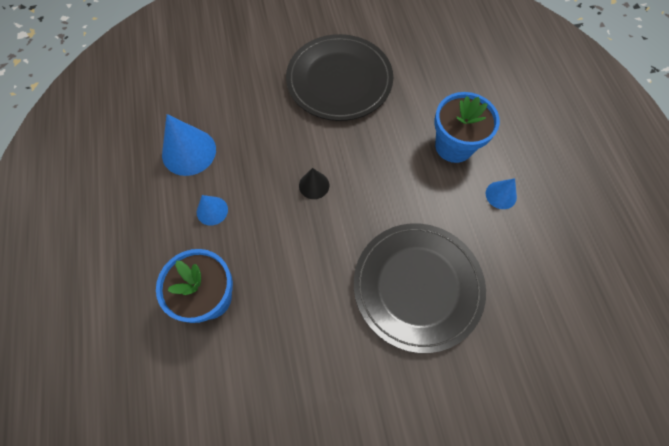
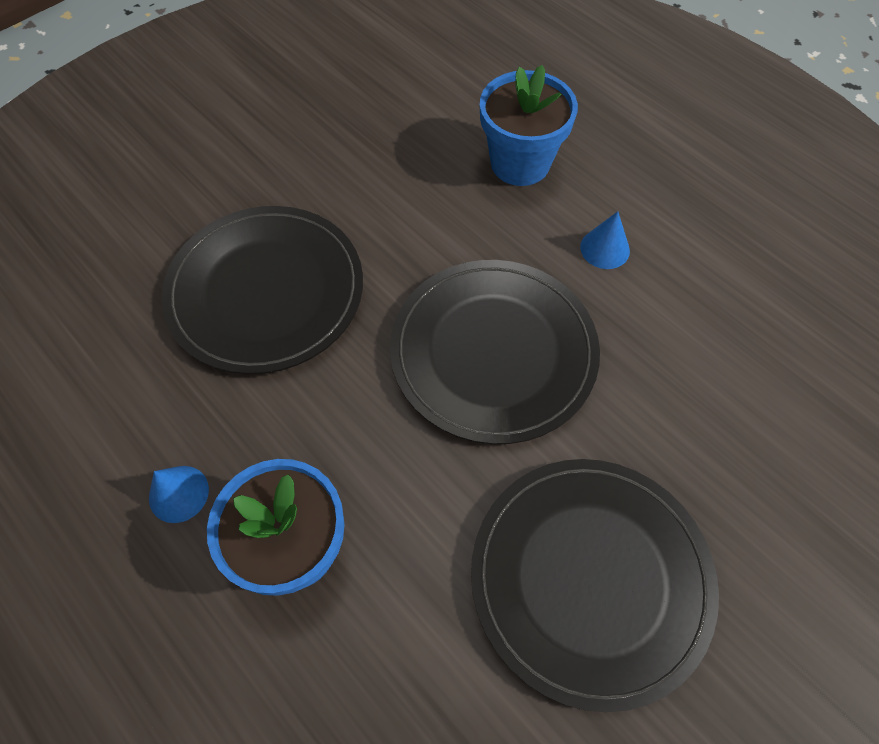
camera: 150 degrees right, 5 degrees down
(189, 152) = (714, 306): blue cone -> none
(314, 185) = (493, 352): black cone -> black plate

